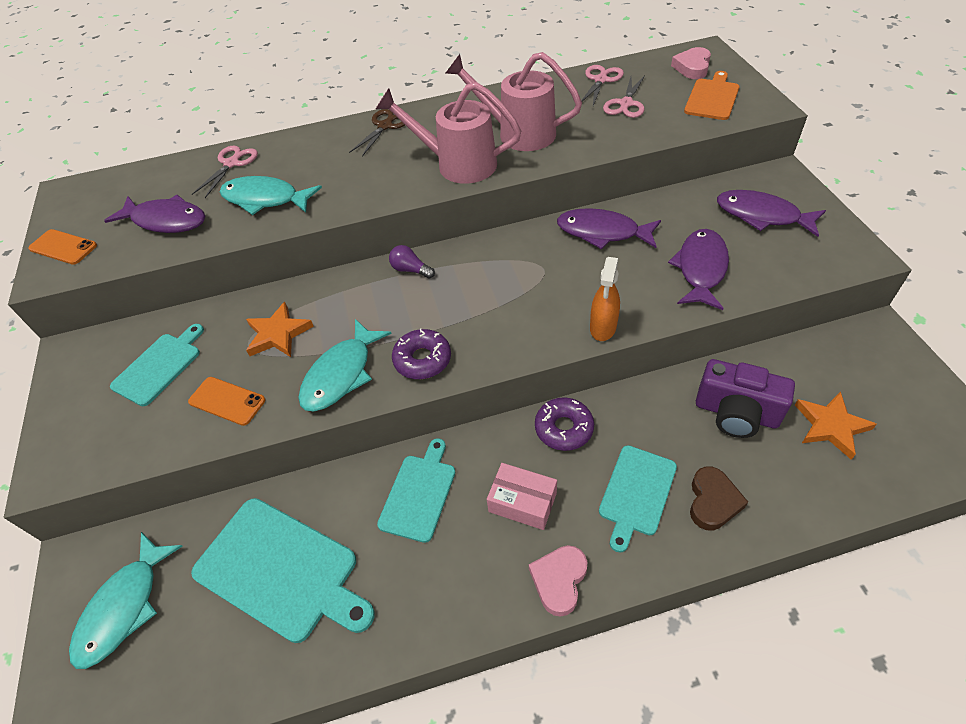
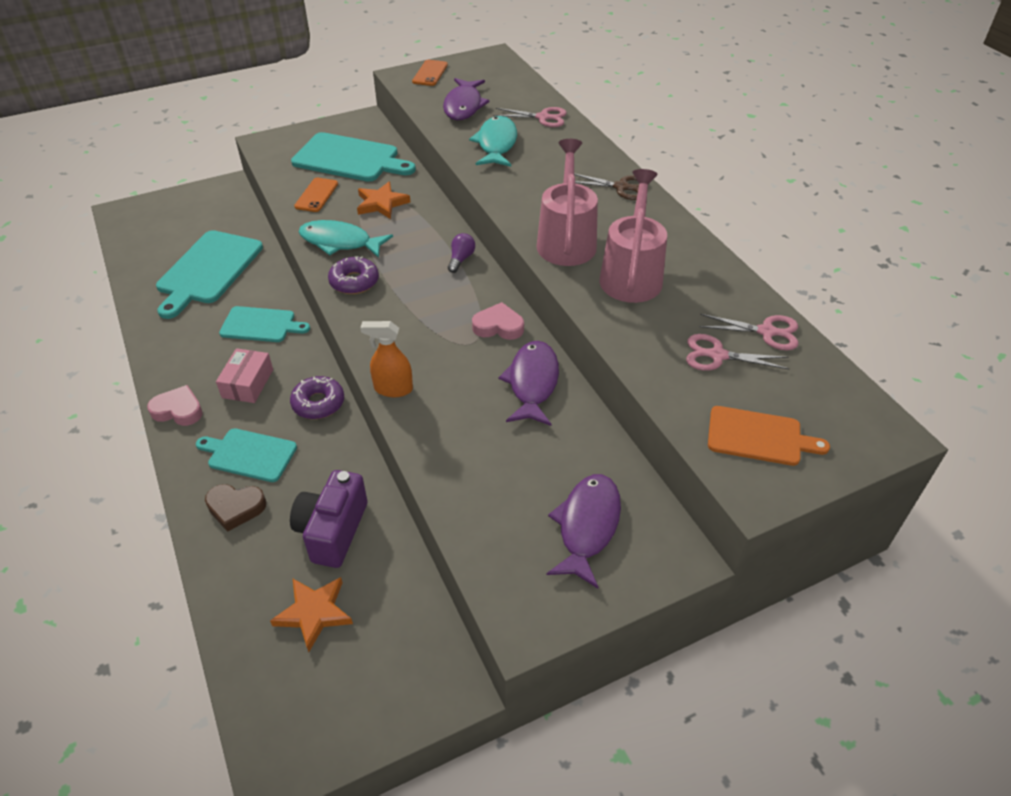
camera: 75 degrees right, 5 degrees down
(124, 607) = (193, 213): turquoise fish -> none
(159, 366) = (349, 159): turquoise cutting board -> turquoise cutting board, size x1.63
(692, 67) = (834, 418): pink heart -> pink heart (498, 326)
(700, 269) = (483, 464): purple fish -> none

